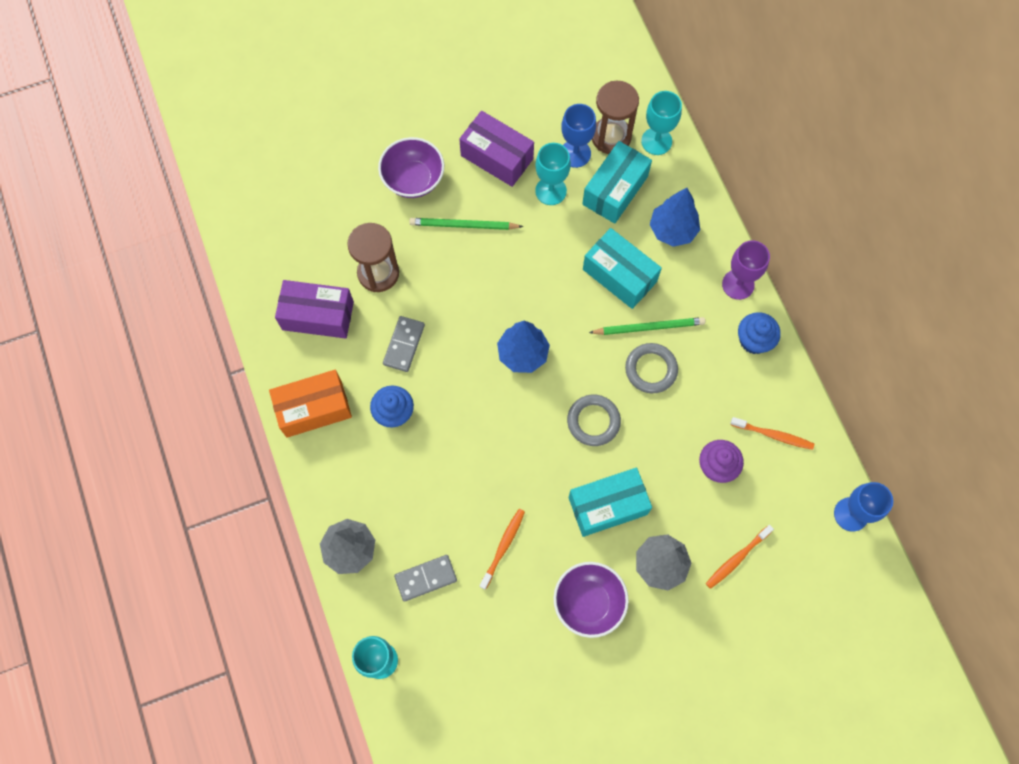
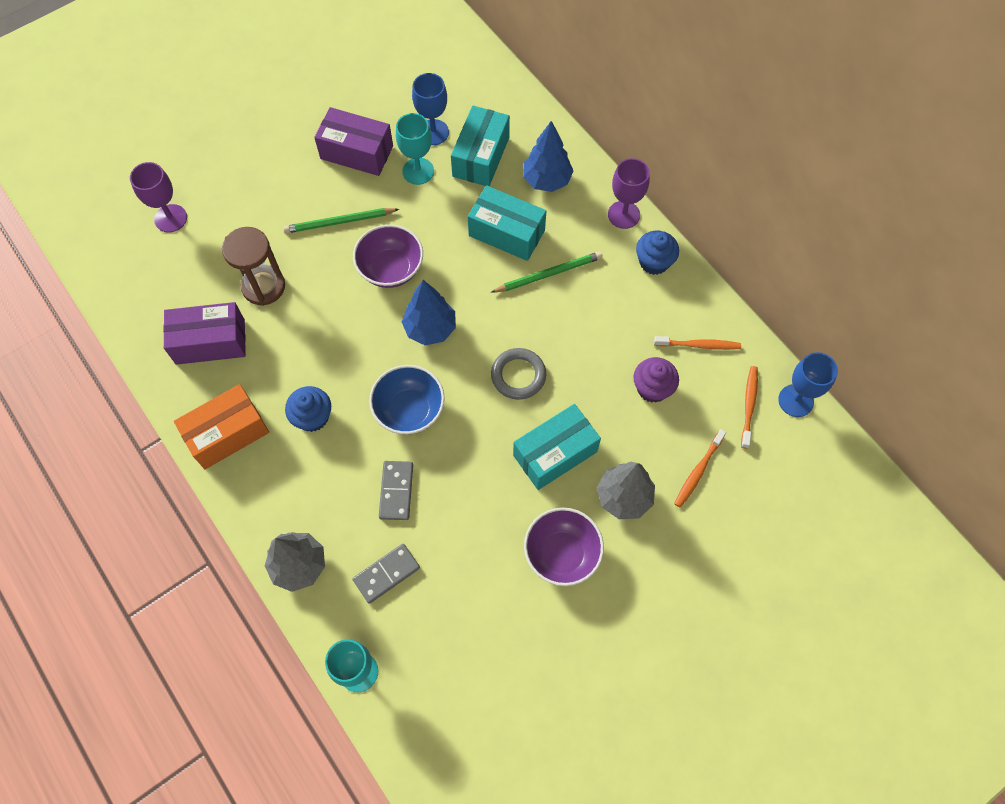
camera: 15 degrees left, 5 degrees down
(308, 183) = (170, 218): none -> purple goblet
(404, 345) = (306, 348): grey domino -> grey domino (396, 491)
(413, 179) = (278, 191): purple bowl -> purple bowl (391, 269)
(484, 429) = (409, 410): none -> blue bowl
(503, 547) = (459, 522): orange toothbrush -> orange toothbrush (749, 406)
(611, 137) = (464, 110): brown hourglass -> none
(651, 369) = (561, 313): grey ring -> none
(656, 141) = (509, 104): turquoise goblet -> none

